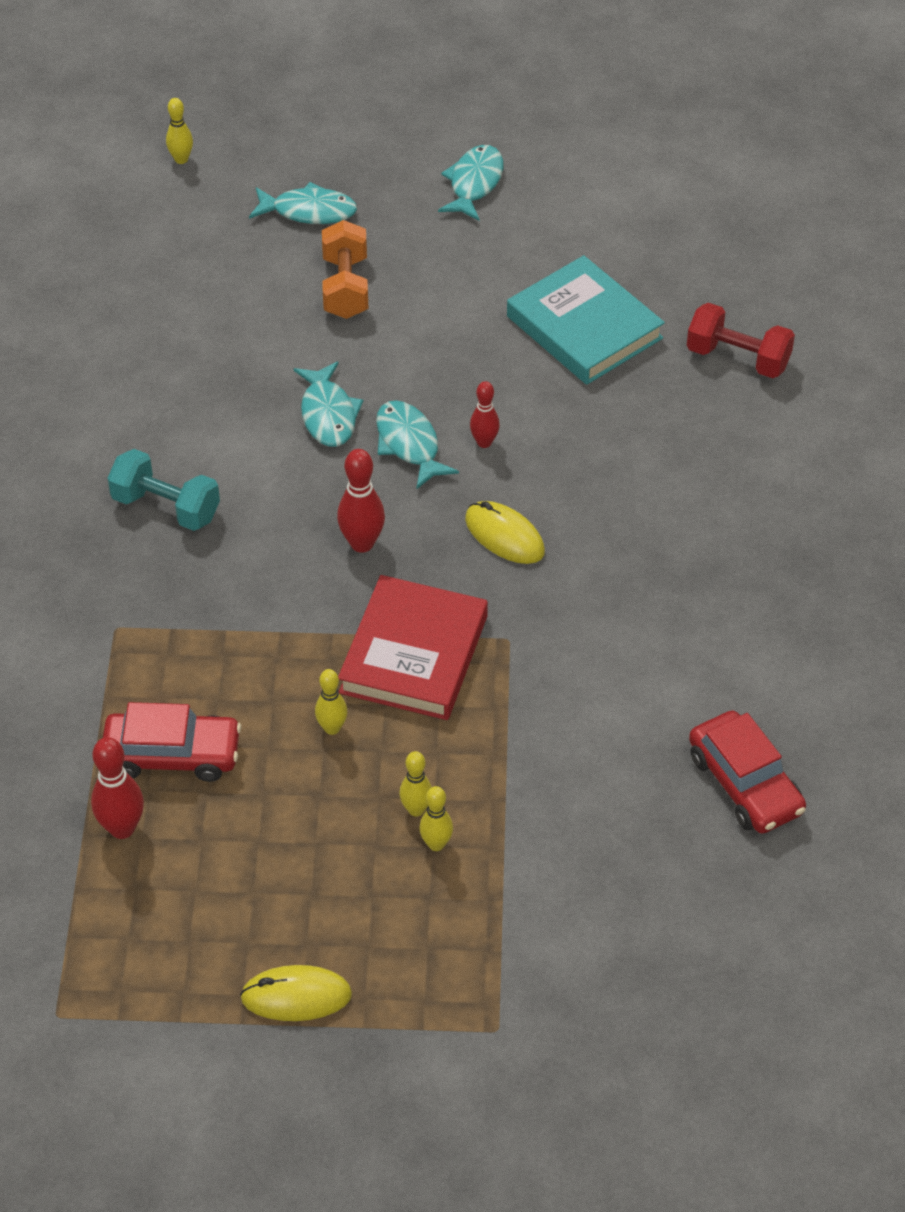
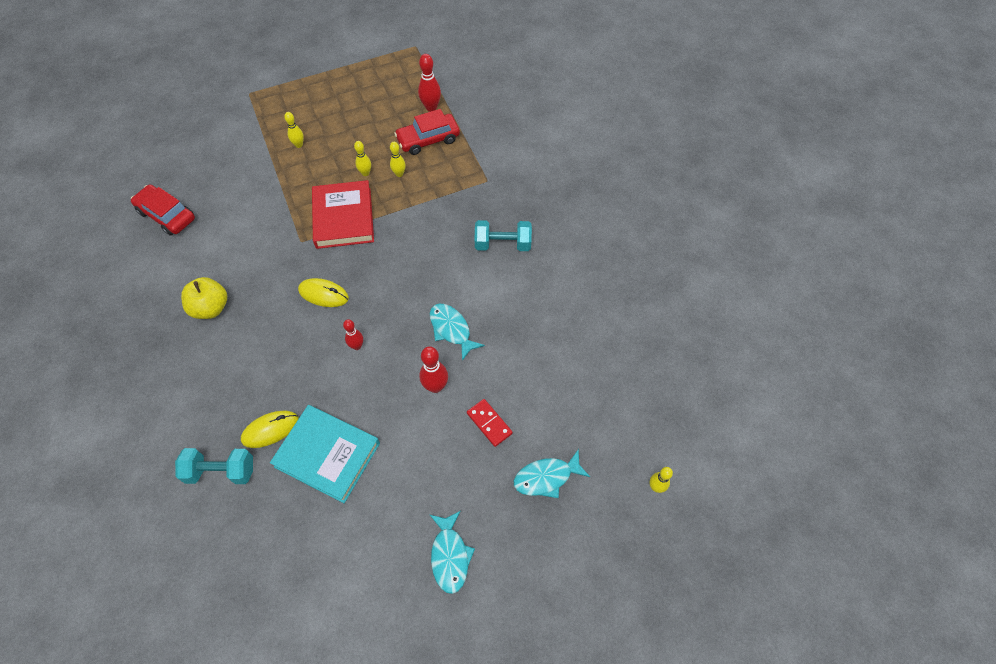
camera: 155 degrees right, 10 degrees up
(296, 996) = (330, 78): yellow mouse -> yellow mouse (270, 430)
(345, 287) = (489, 423): orange dumbbell -> red domino
(362, 543) = (395, 262): red bowling pin -> red bowling pin (435, 386)
(409, 444) = (398, 328): turquoise fish -> none
(416, 809) = (313, 154): yellow bowling pin -> yellow bowling pin (399, 174)
(700, 581) = (211, 308): none -> yellow apple
(738, 358) = (221, 471): red dumbbell -> turquoise dumbbell

